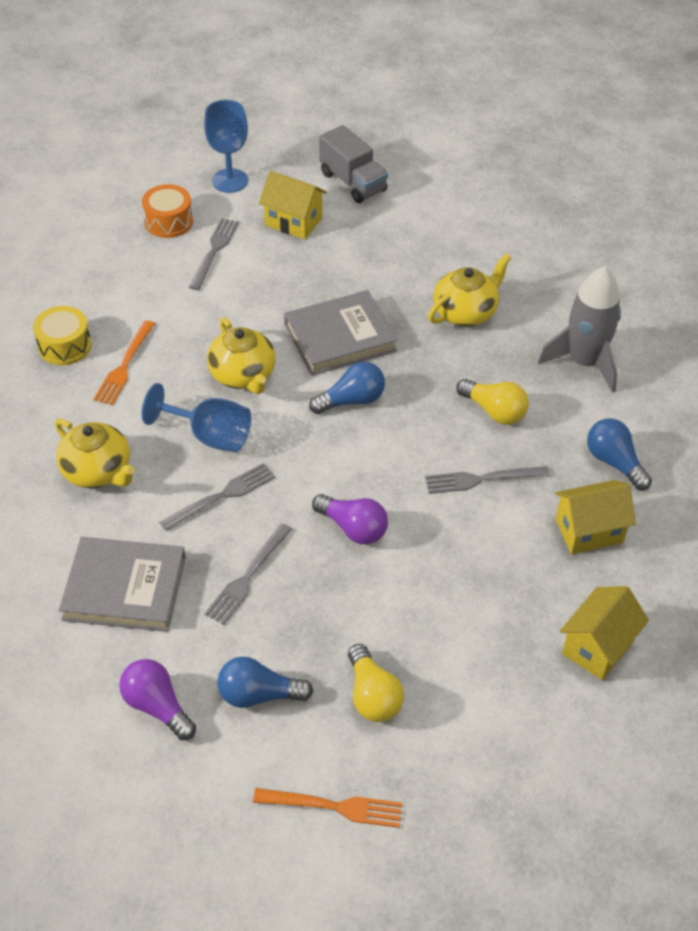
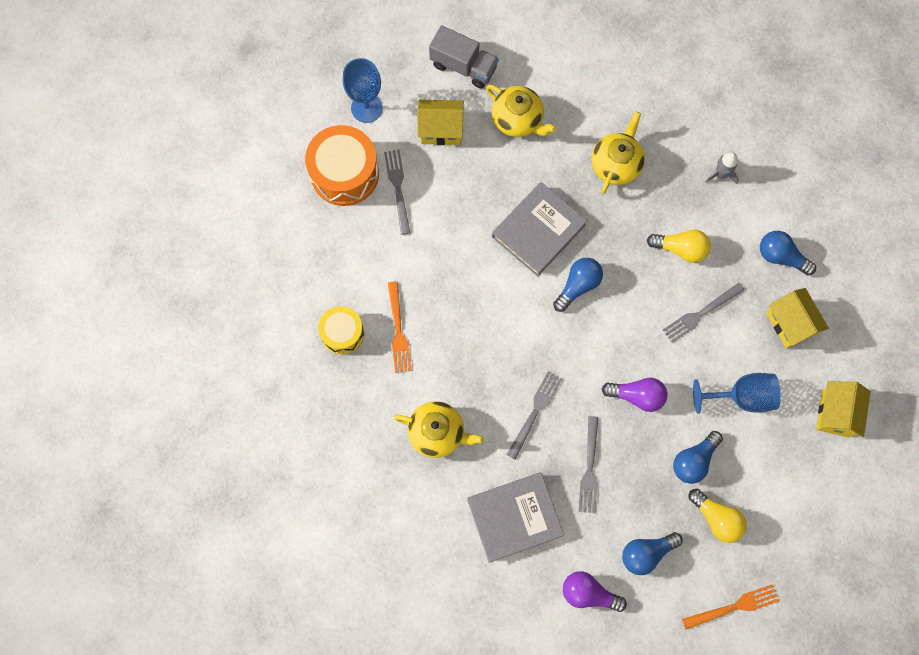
camera: 25 degrees left, 25 degrees up
(169, 221) = (344, 173): orange drum -> orange drum, size x1.66
(210, 436) = (497, 364): blue goblet -> blue goblet (741, 396)
(243, 375) = (489, 299): yellow teapot -> yellow teapot (518, 120)
(382, 621) = (694, 460): none -> blue light bulb
(584, 362) = (721, 174): grey rocket -> grey rocket, size x0.50
(589, 531) = (790, 323): yellow house -> yellow house turned 75 degrees counterclockwise

